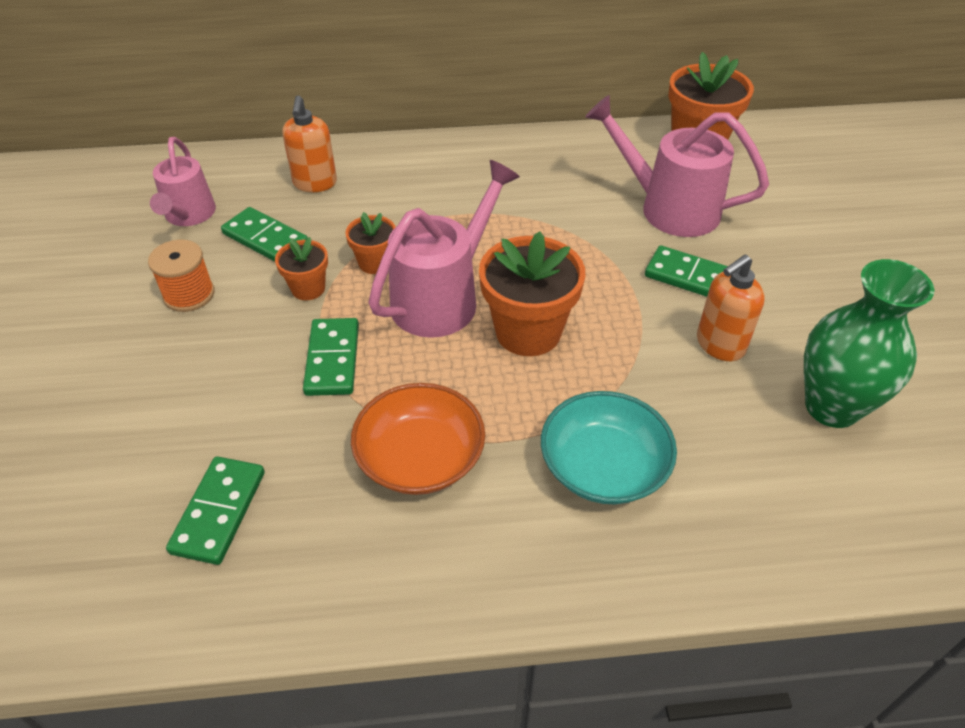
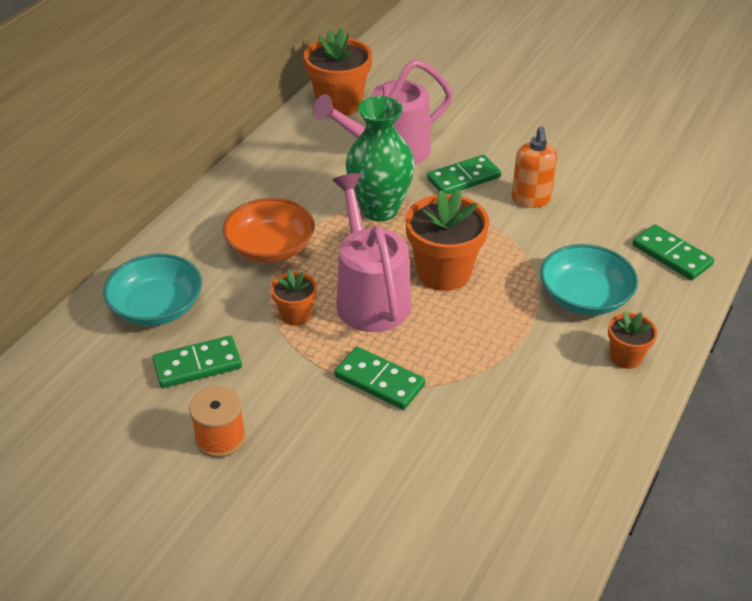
camera: 55 degrees left, 5 degrees down
(188, 216) = (110, 402): pink watering can -> none
(218, 512) = (477, 500): green domino -> green domino (671, 255)
(308, 288) = (287, 363): orange flower pot -> orange flower pot (626, 357)
(315, 183) = (157, 307): orange soap dispenser -> turquoise bowl
(420, 458) = (511, 375): orange bowl -> orange bowl (270, 247)
(832, 407) = (613, 186): green vase -> green vase (379, 209)

